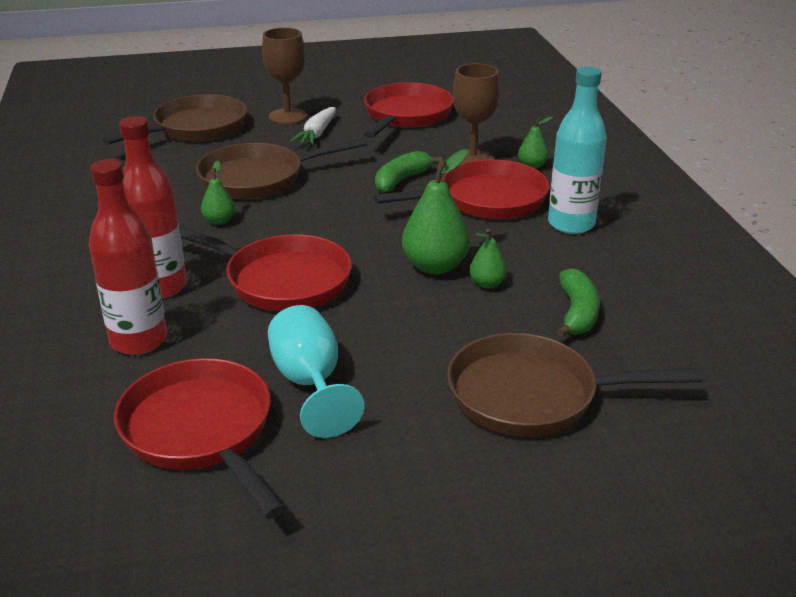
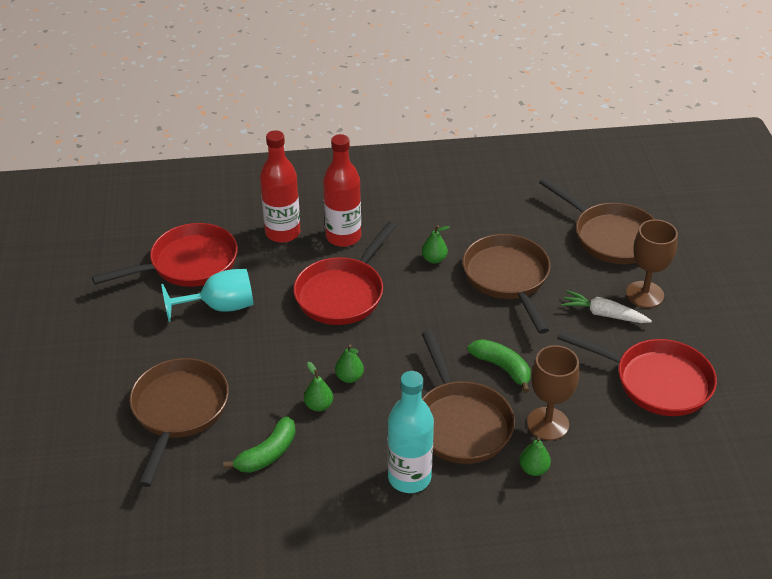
camera: 95 degrees right, 10 degrees up
(435, 266) = (349, 377): green pear -> green pear, size x0.54
(486, 200) = (460, 423): red pan -> brown pan
(577, 313) = (267, 454): green banana -> green banana turned 60 degrees counterclockwise

